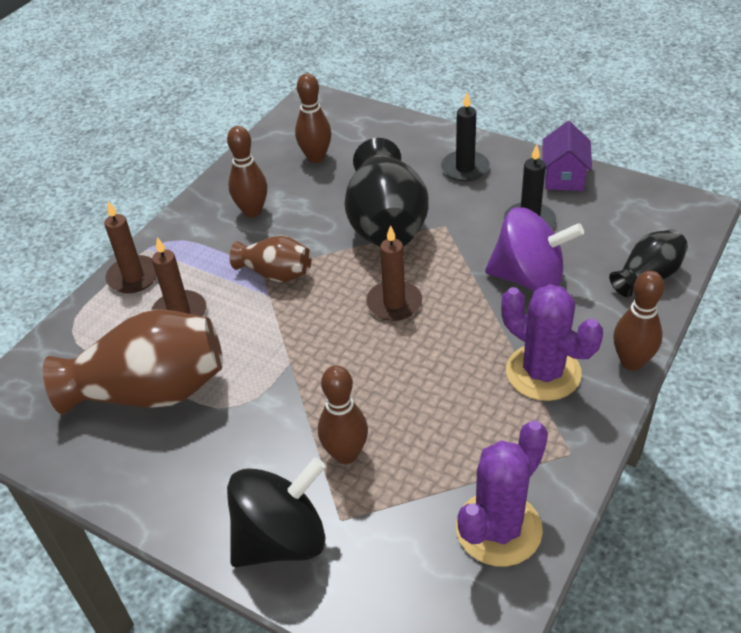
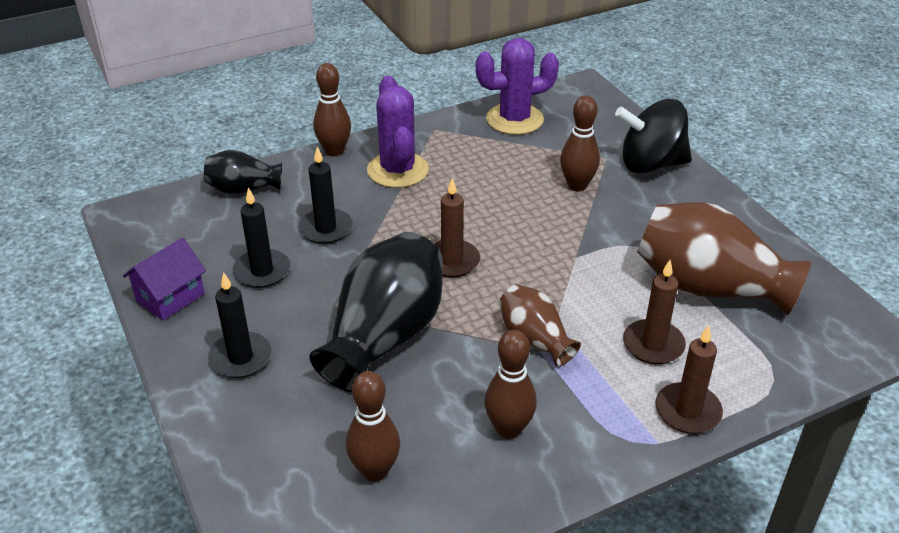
camera: 150 degrees left, 5 degrees down
(529, 278) = (325, 229): purple spinning top -> black candle

